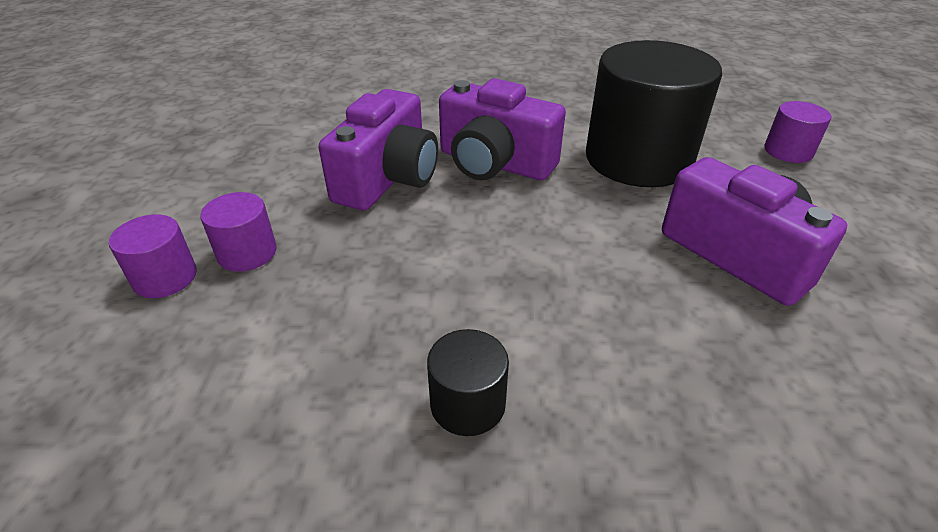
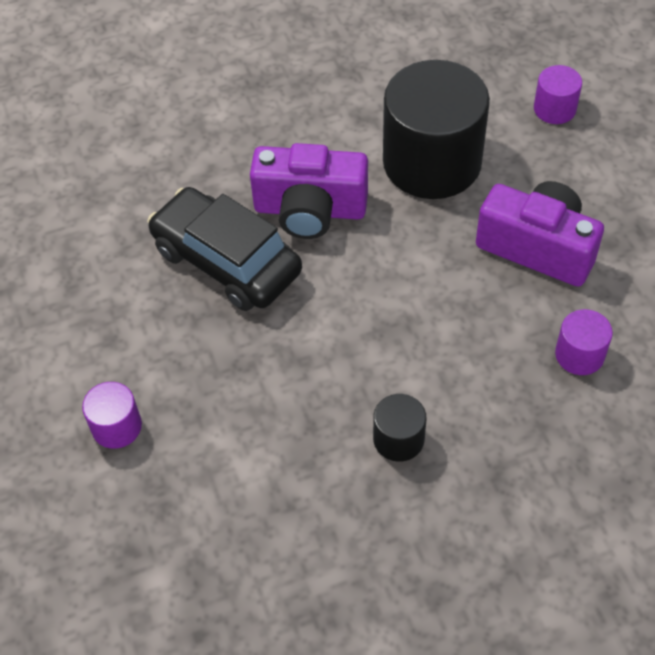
camera: 20 degrees left, 15 degrees up
(247, 253) = (163, 381): purple cylinder -> purple cylinder (579, 354)
(388, 179) = (226, 261): purple camera -> black car

